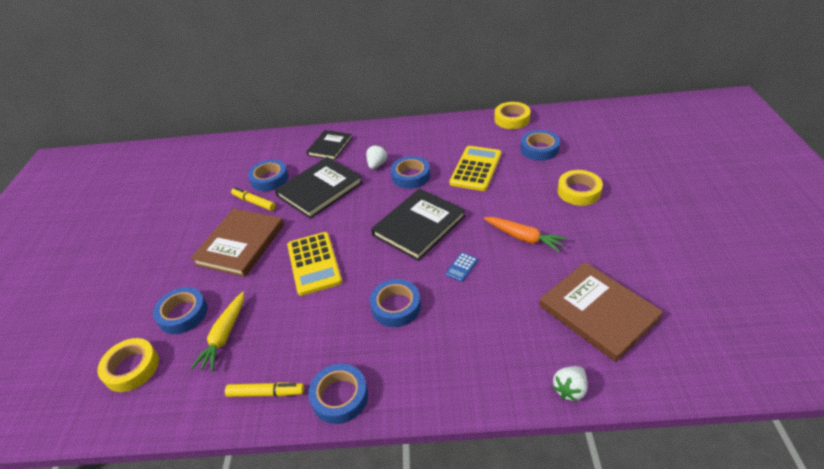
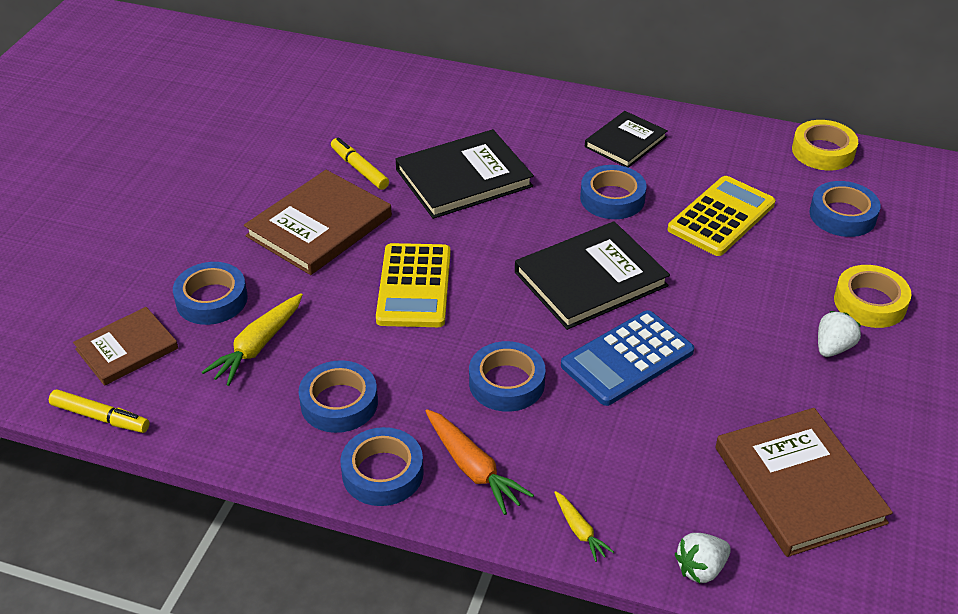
camera: 15 degrees right, 0 degrees up
(132, 368) = (127, 349): yellow tape -> brown book
(266, 393) = (289, 436): yellow marker -> yellow marker (100, 417)
(269, 179) = (394, 139): blue tape -> blue tape (339, 403)
(330, 146) = (505, 113): black book -> black book (625, 142)
(377, 165) = (567, 164): white strawberry -> white strawberry (833, 347)
(461, 267) = (627, 358): blue calculator -> blue calculator, size x2.27
(484, 391) = (579, 530): none -> yellow carrot
(523, 238) = (742, 345): orange carrot -> orange carrot (473, 468)

